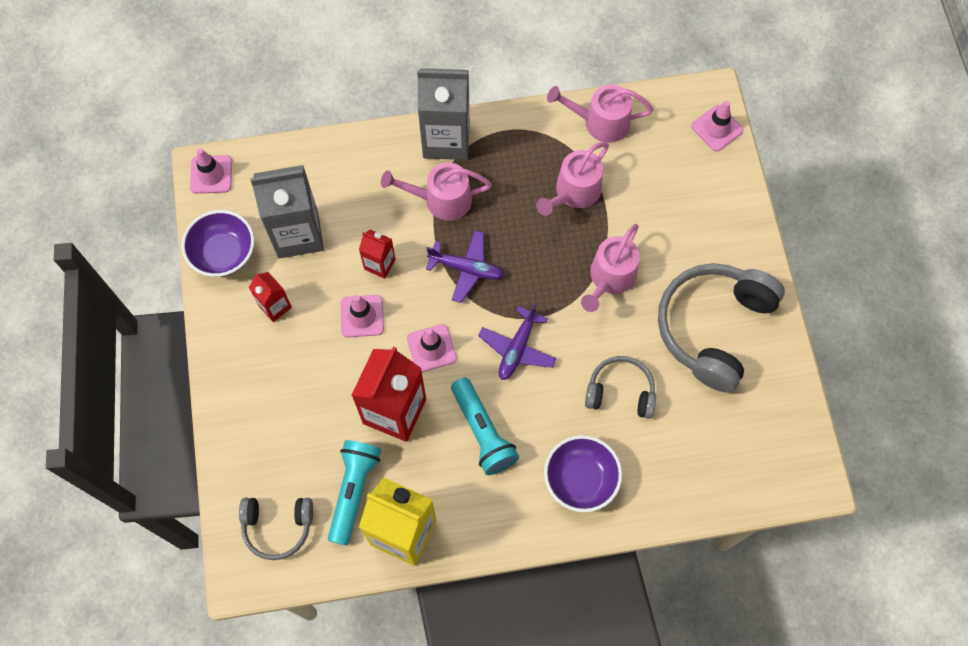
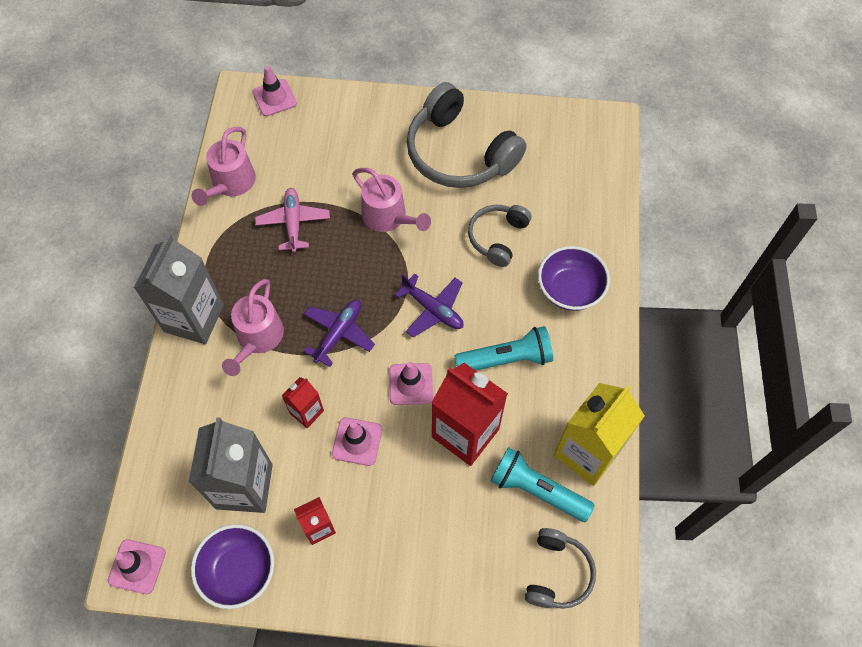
camera: 75 degrees left, 5 degrees down
(574, 192) = (293, 223): pink watering can -> pink plane

